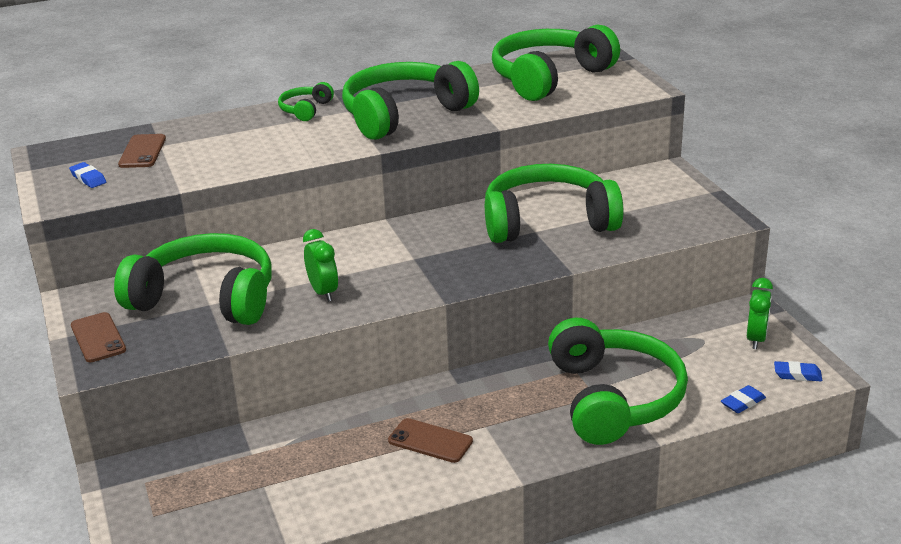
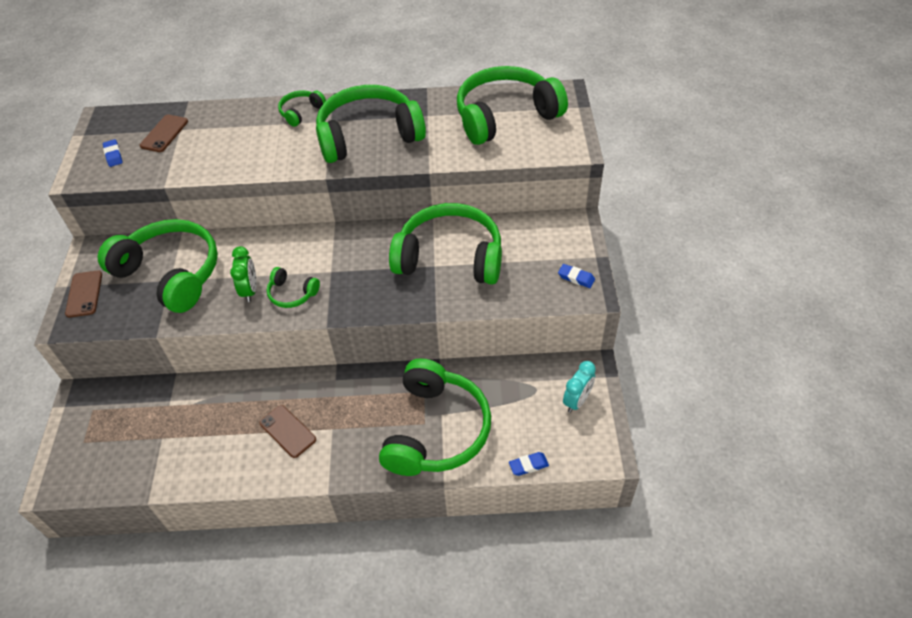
camera: 20 degrees right, 20 degrees up
(379, 285) = (292, 293): none -> green headphones
(756, 339) = (577, 401): green clock -> turquoise clock
(797, 374) = (587, 449): blue eraser -> blue eraser (576, 278)

